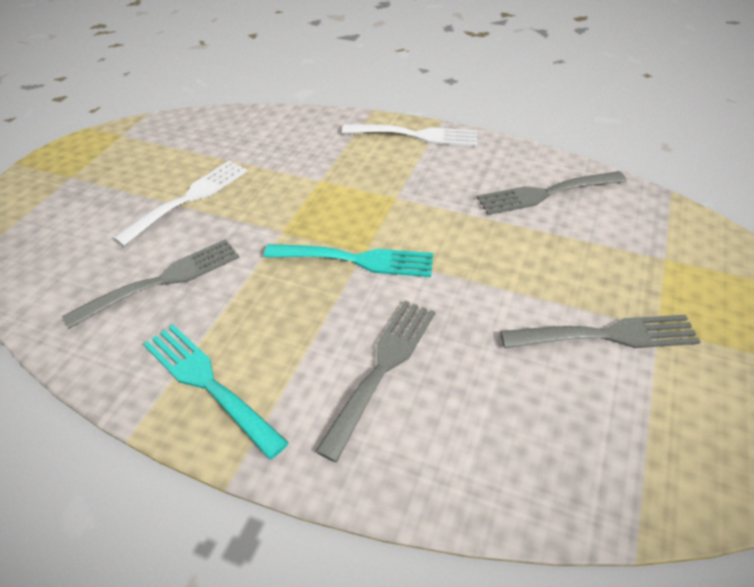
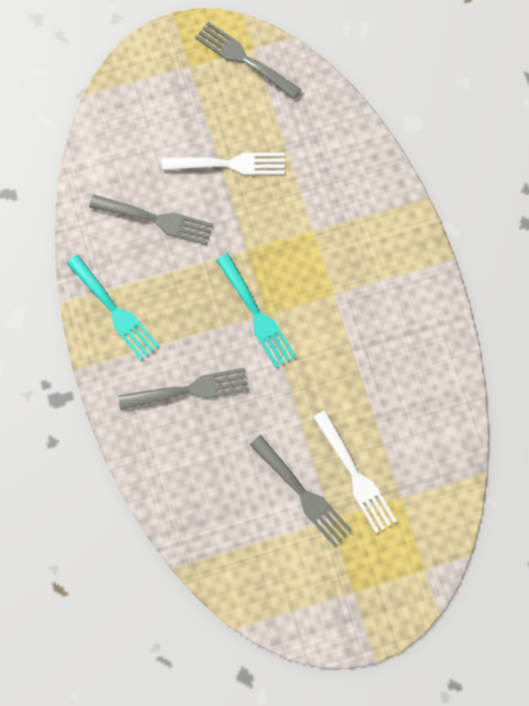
camera: 50 degrees right, 30 degrees up
(208, 383) = (115, 311): turquoise fork -> turquoise fork turned 135 degrees clockwise
(416, 135) = (417, 255): white fork -> white fork (356, 476)
(545, 193) = (414, 389): grey fork -> grey fork (244, 59)

